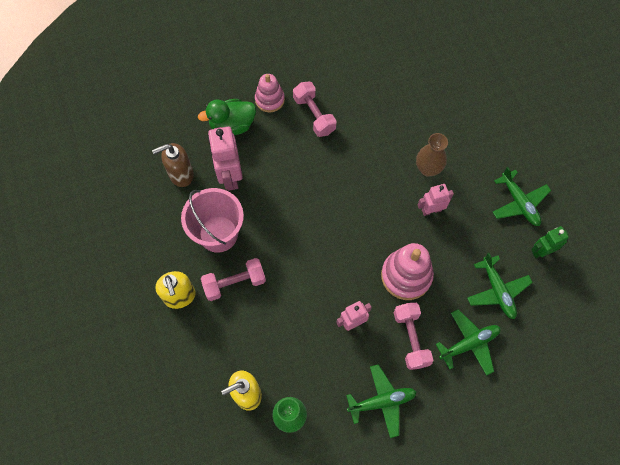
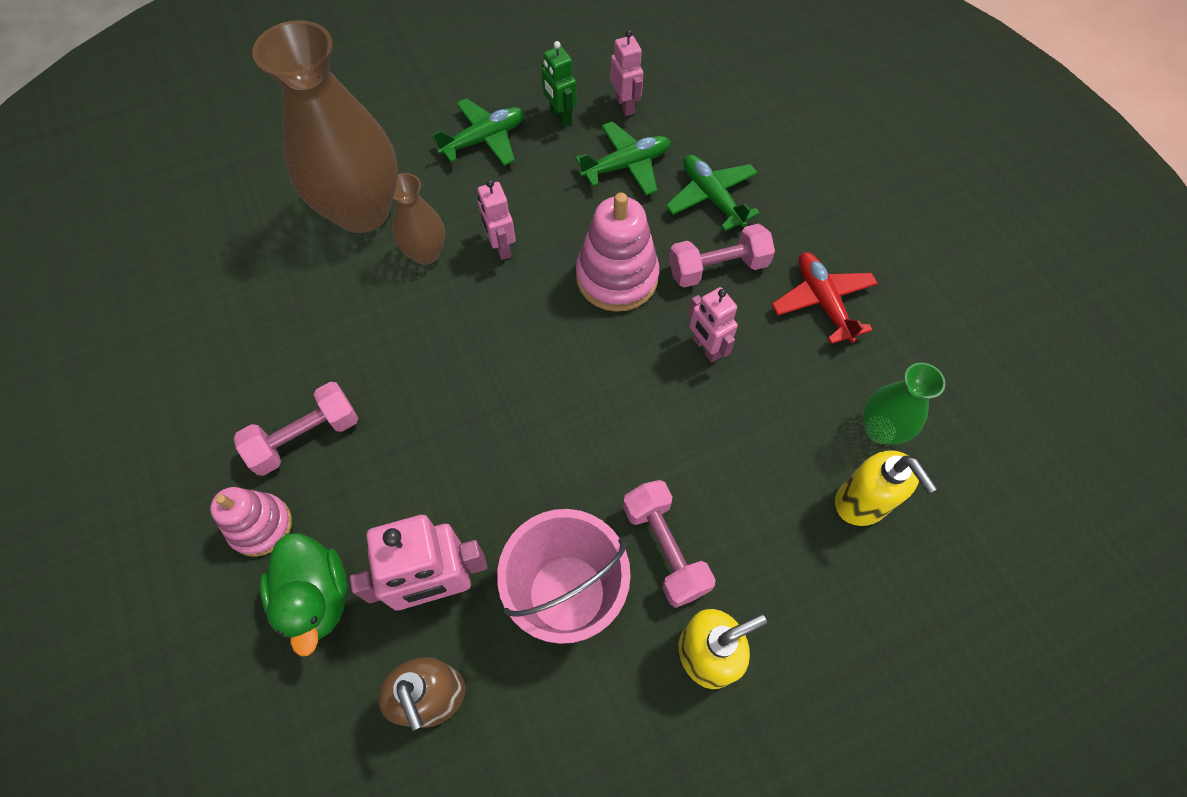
camera: 95 degrees left, 5 degrees down
(382, 402) = (822, 302): green plane -> red plane
(460, 134) = (362, 211): none -> brown vase
(554, 296) = (625, 105): none -> pink robot

